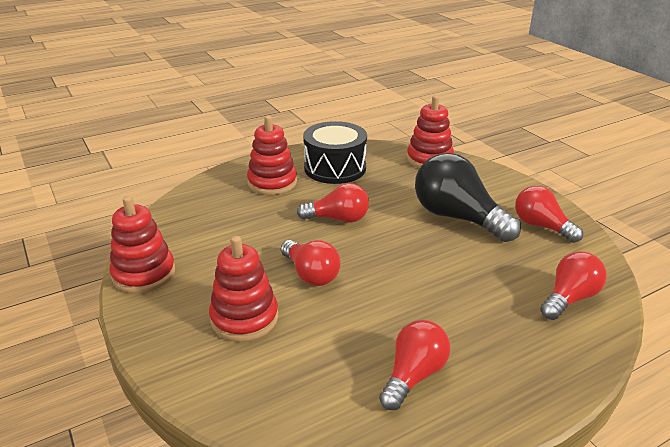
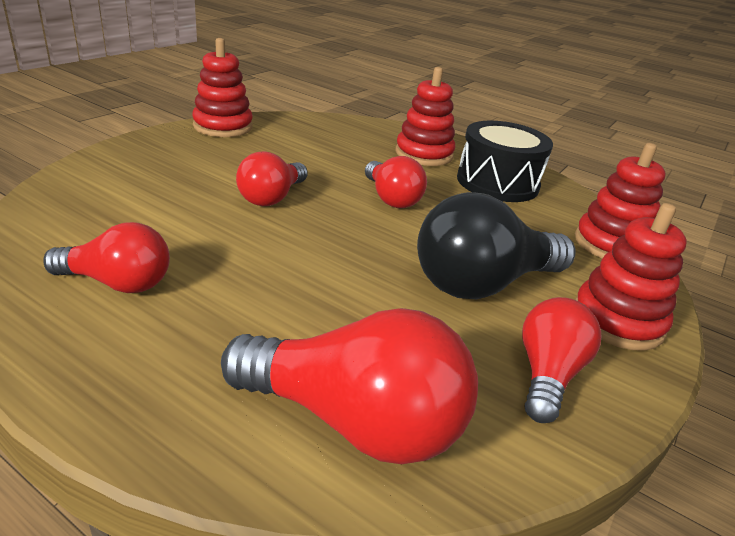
camera: 60 degrees right, 0 degrees up
(244, 318) = (181, 176): red stacking toy -> red stacking toy (617, 321)
(457, 217) = (482, 283): black light bulb -> black light bulb turned 135 degrees counterclockwise
(569, 298) = (355, 421): red light bulb -> red light bulb, size x1.62

